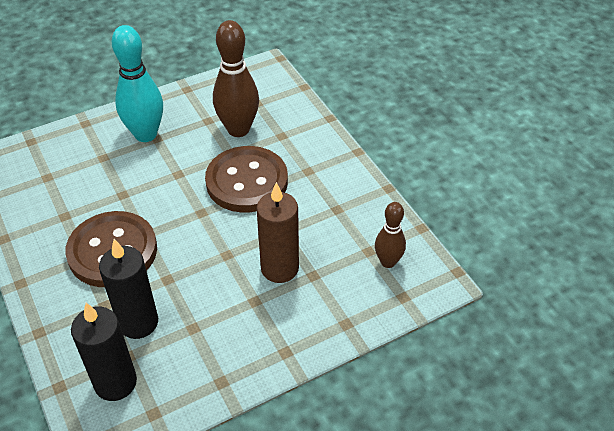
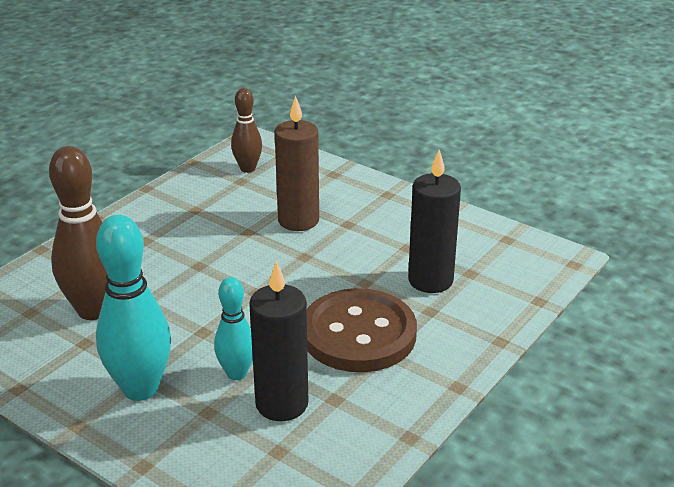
camera: 115 degrees left, 15 degrees down
(115, 383) = (502, 269): black candle -> black candle (282, 404)
(124, 178) = (237, 373): none -> turquoise bowling pin
(247, 181) = (187, 275): brown button -> none

